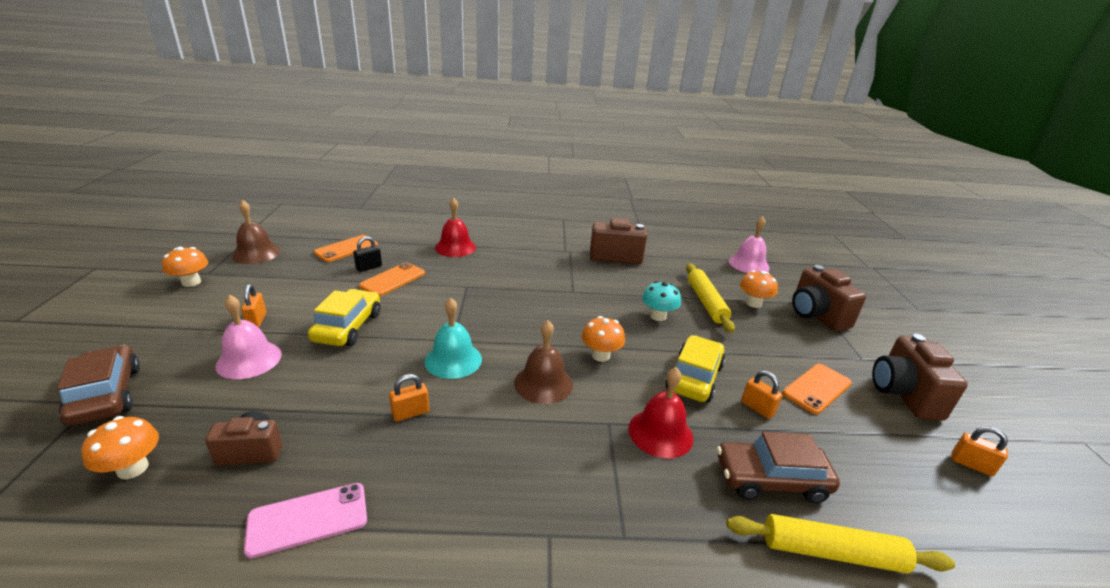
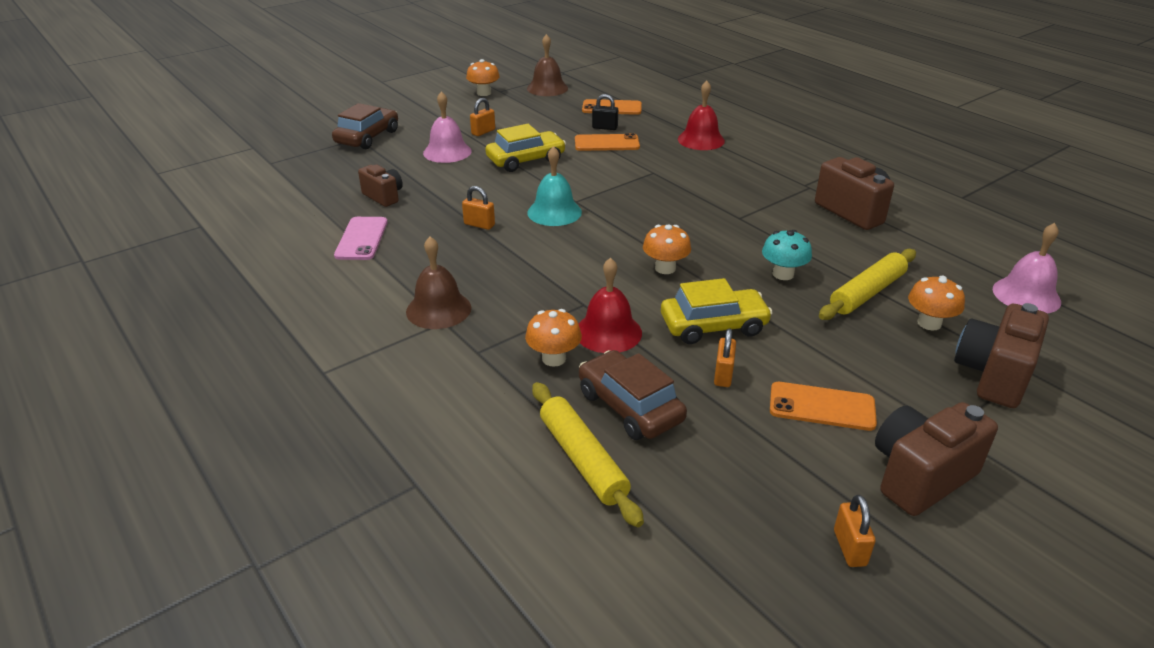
camera: 55 degrees right, 5 degrees up
(133, 468) = (334, 176): orange mushroom -> orange mushroom (554, 358)
(308, 519) = (361, 239): pink phone -> pink phone turned 60 degrees clockwise
(543, 383) = (586, 258): brown bell -> brown bell (438, 309)

